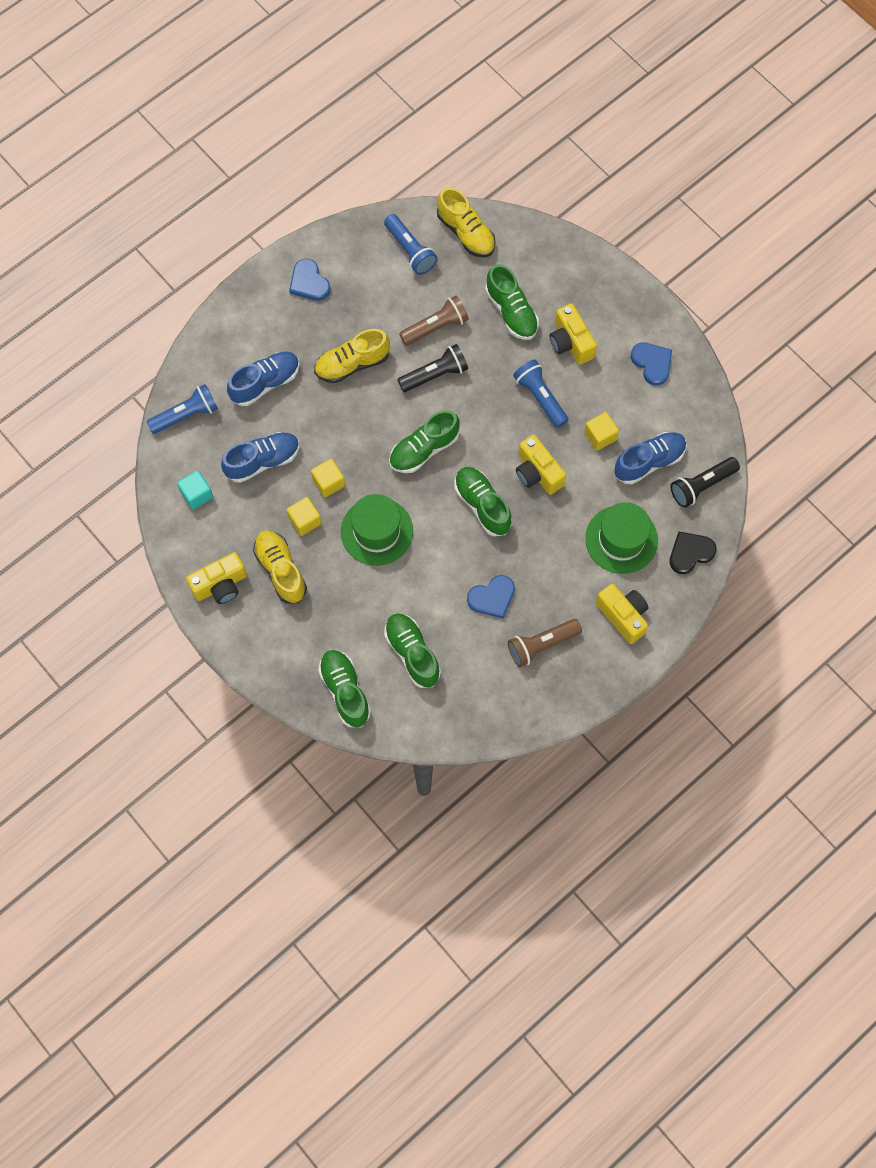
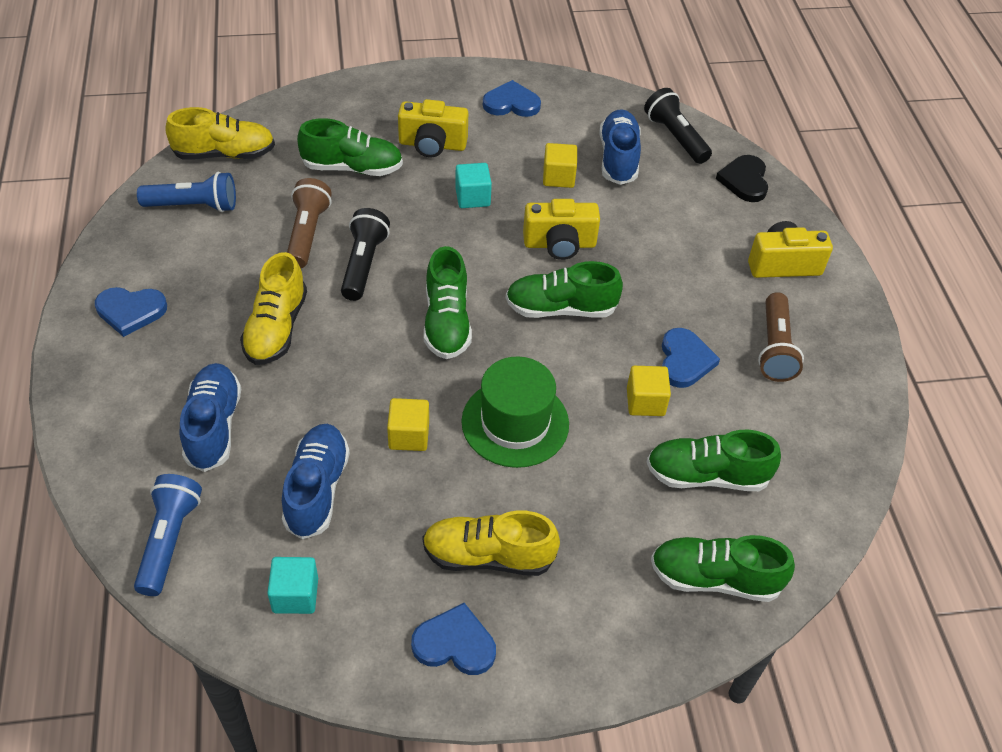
camera: 60 degrees left, 20 degrees down
(220, 585) = (455, 643): yellow camera -> blue heart
(305, 520) = (439, 489): yellow cube -> yellow cube (645, 402)
(540, 397) = (472, 197): blue flashlight -> turquoise cube
(621, 539) = (691, 221): green hat -> none
(701, 486) = (675, 137): black flashlight -> black flashlight turned 150 degrees clockwise

